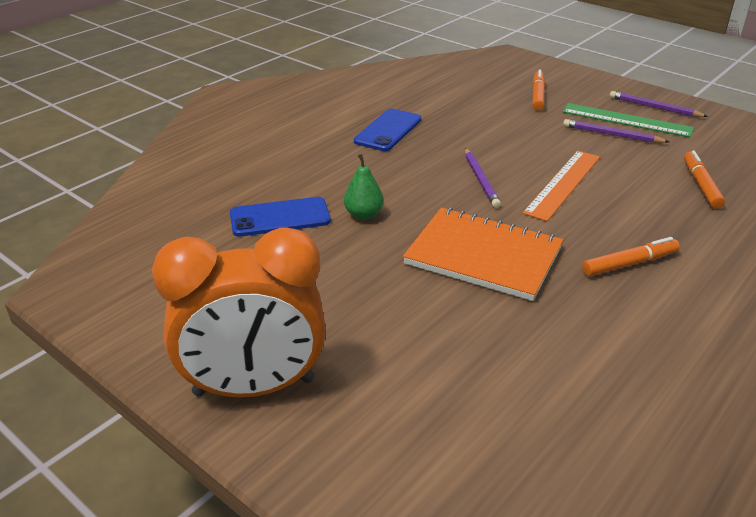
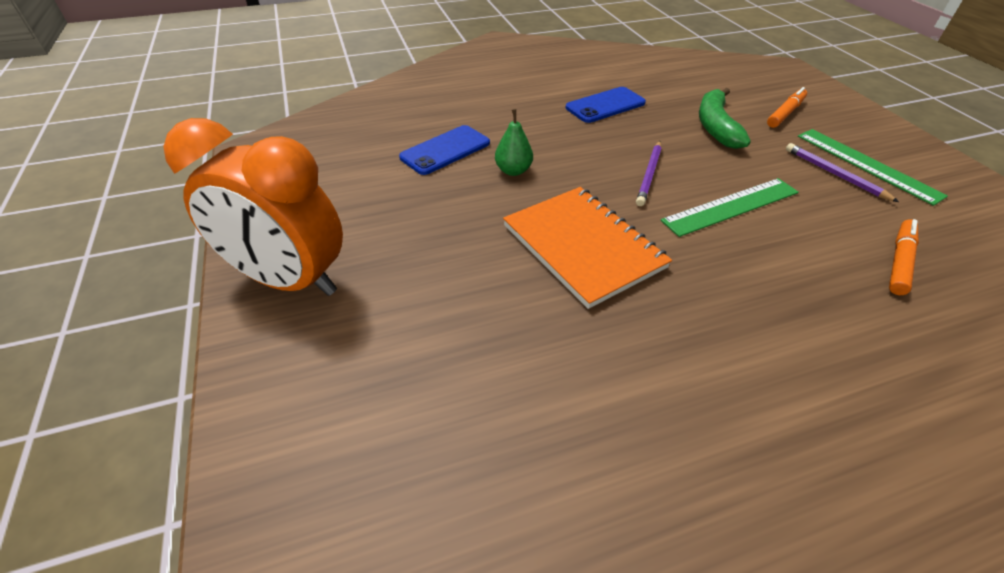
camera: 30 degrees right, 10 degrees up
(280, 217) = (445, 150): blue phone -> blue phone turned 60 degrees counterclockwise
(495, 122) = (715, 126): none -> green banana
(563, 184) = (731, 206): orange ruler -> green ruler
(629, 264) = (729, 313): orange marker -> none
(654, 107) = (915, 161): purple pencil -> none

